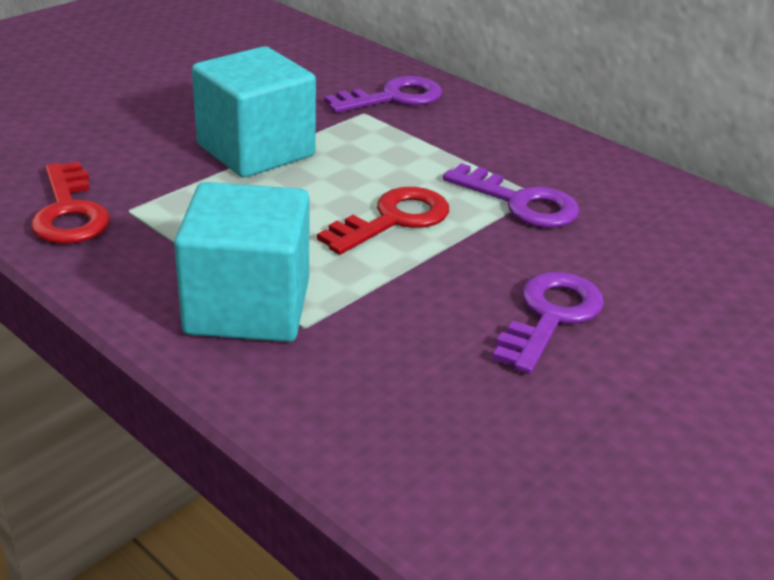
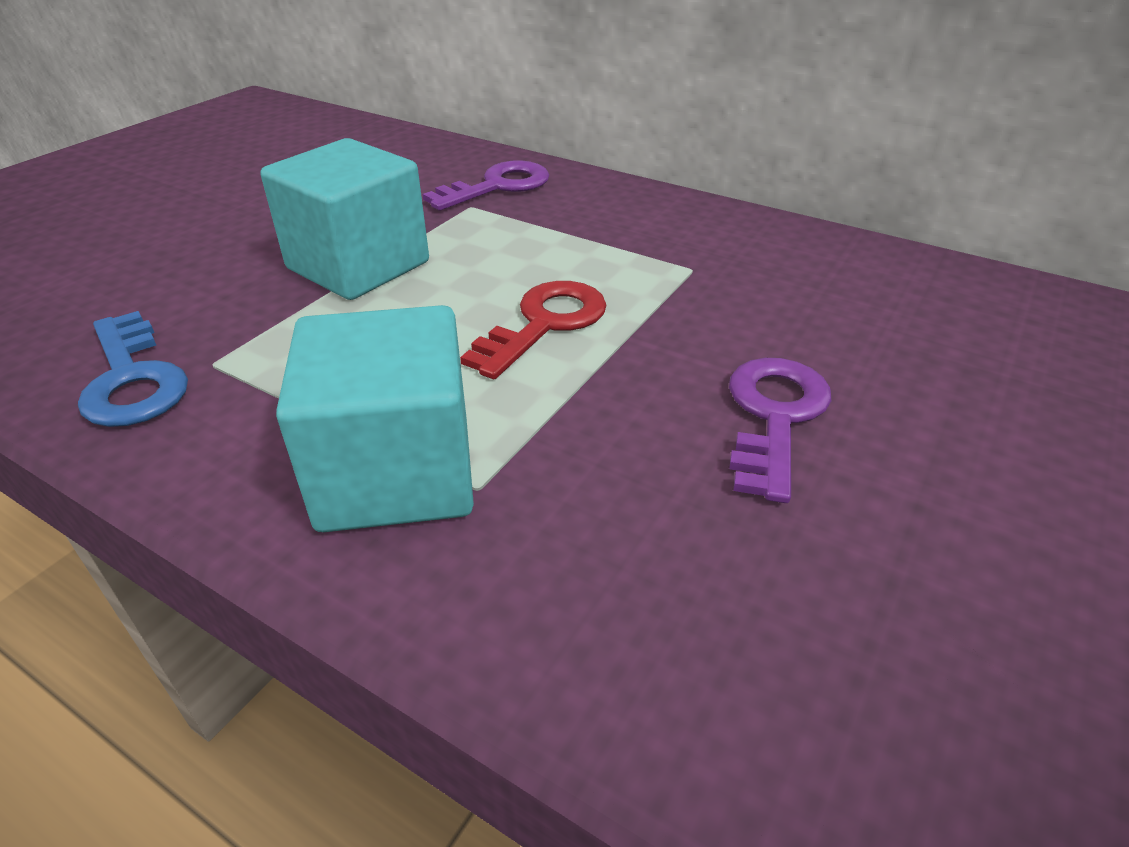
camera: 10 degrees left, 5 degrees up
(69, 212) = (132, 379): red key -> blue key
(520, 203) = (679, 281): purple key -> none

